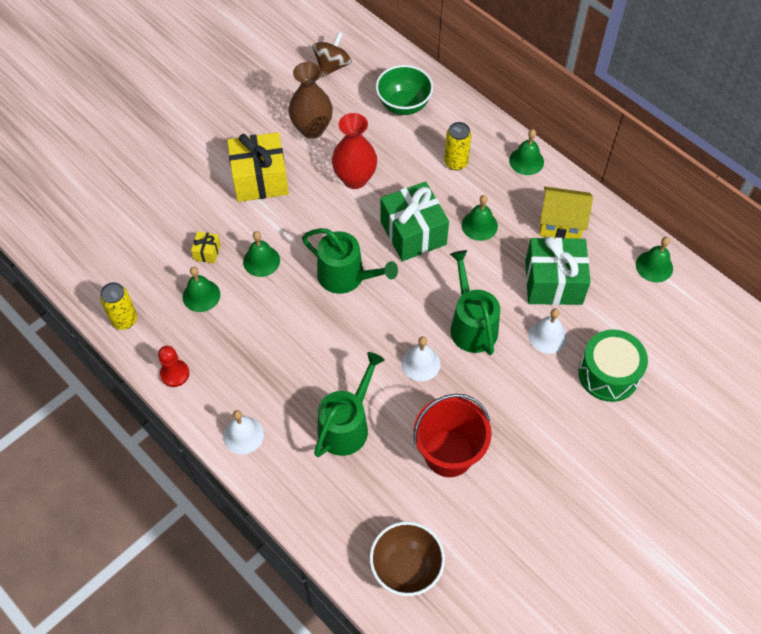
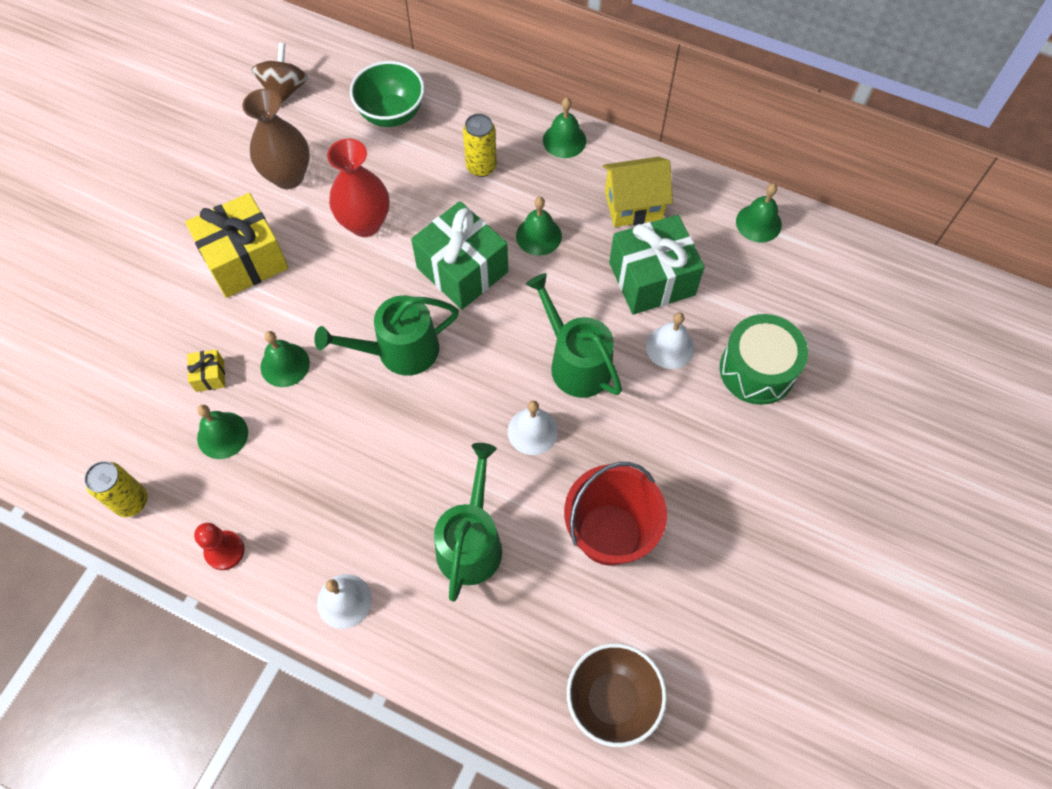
camera: 20 degrees left, 5 degrees up
(346, 276) = (400, 351): green watering can -> green watering can turned 150 degrees clockwise

